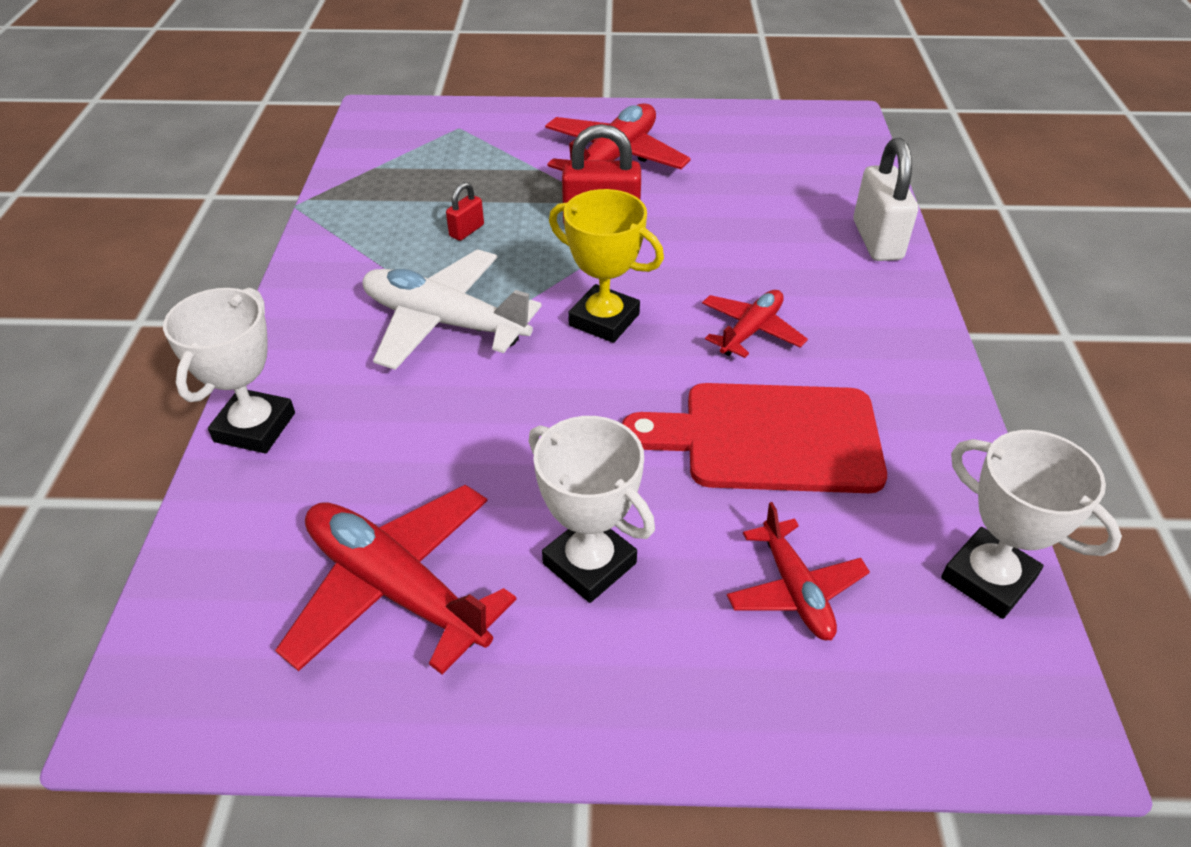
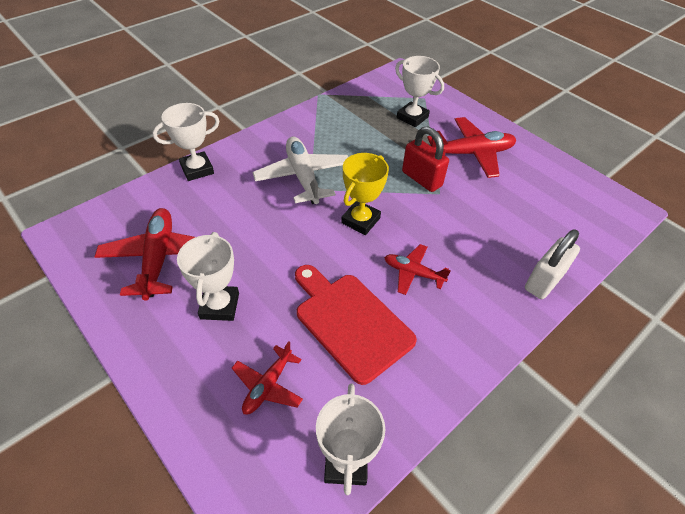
camera: 45 degrees right, 5 degrees up
(466, 231) = (363, 145): red padlock -> none
(479, 159) = (412, 117): none -> white trophy
(604, 320) = (360, 220): yellow trophy -> yellow trophy turned 45 degrees clockwise
(751, 331) = (413, 273): red plane -> red plane turned 150 degrees counterclockwise

